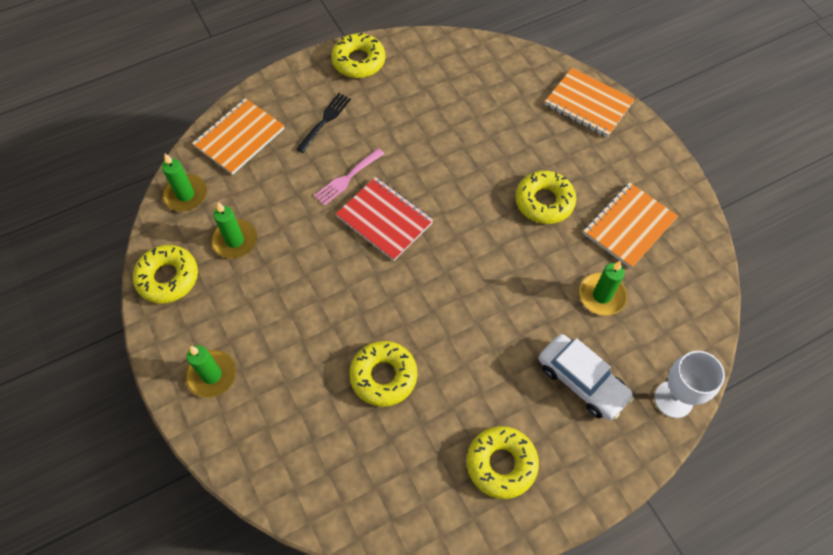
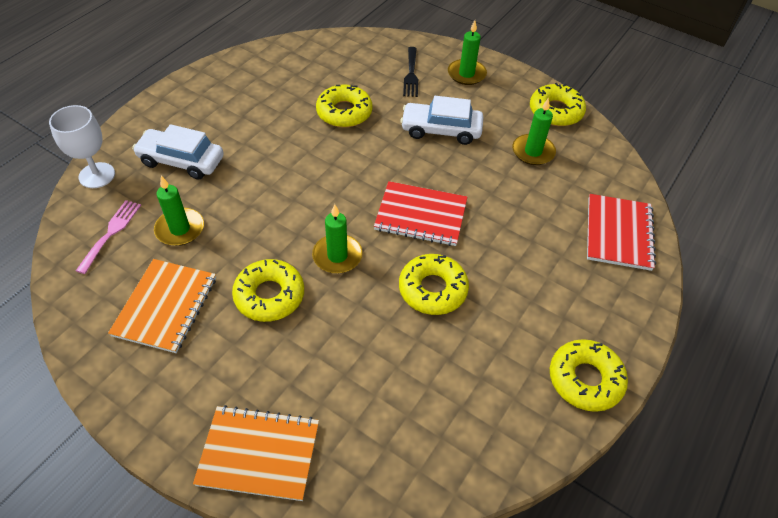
camera: 150 degrees right, 10 degrees down
(185, 195) = (608, 168): green candle -> green candle (337, 256)
(239, 137) = (618, 233): orange notebook -> red notebook
(300, 305) = (441, 130): none -> white car
(325, 120) = (556, 287): black fork -> black fork (411, 74)
(347, 178) = (484, 237): pink fork -> pink fork (111, 233)
(501, 464) = (229, 96): yellow donut -> yellow donut (432, 289)

